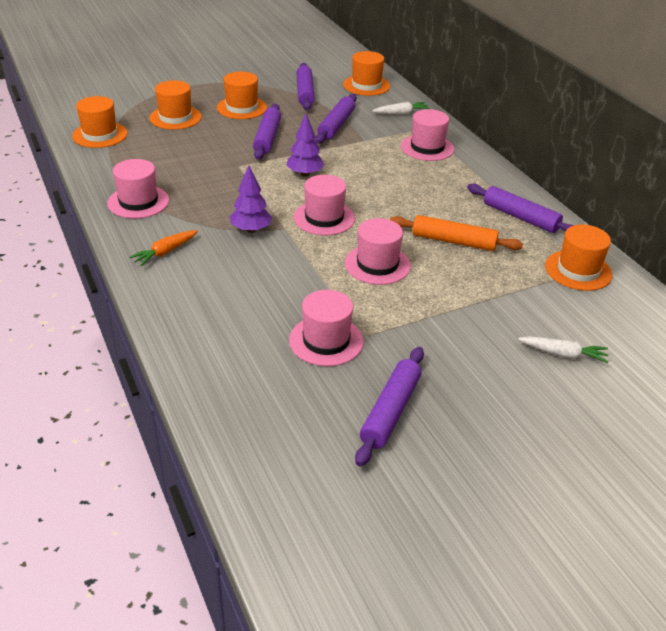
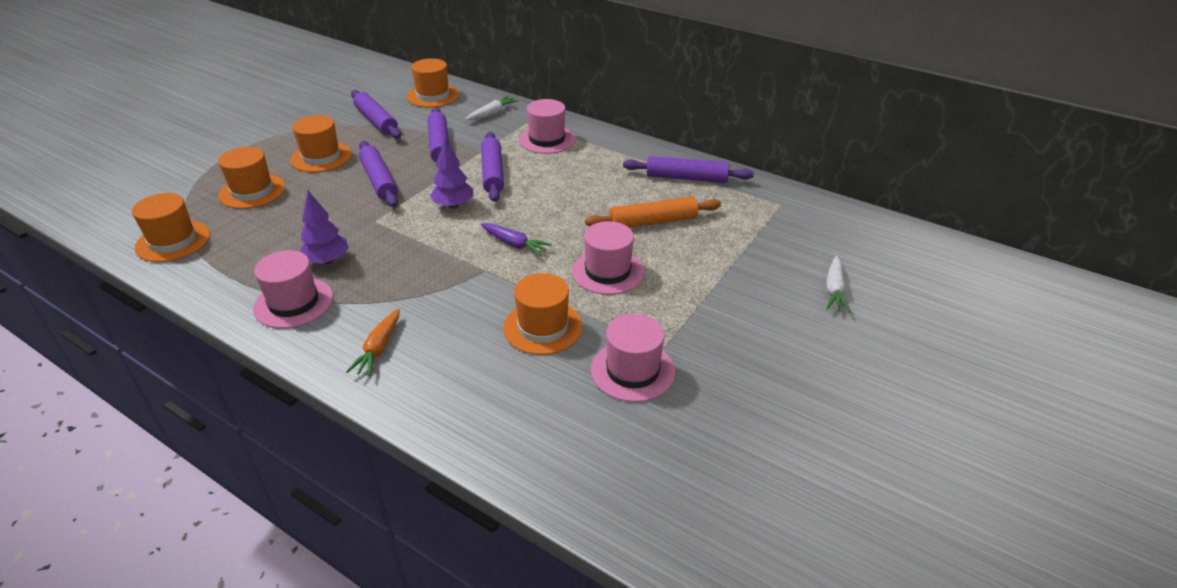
camera: 30 degrees left, 0 degrees up
(251, 230) = (451, 285): purple tree -> purple tree (327, 261)
(324, 218) = (514, 244): pink hat -> purple carrot
(390, 411) = (754, 414): purple rolling pin -> purple rolling pin (492, 173)
(563, 354) = (834, 290): white carrot -> white carrot turned 120 degrees clockwise
(578, 270) = (775, 209): orange hat -> orange hat (543, 327)

